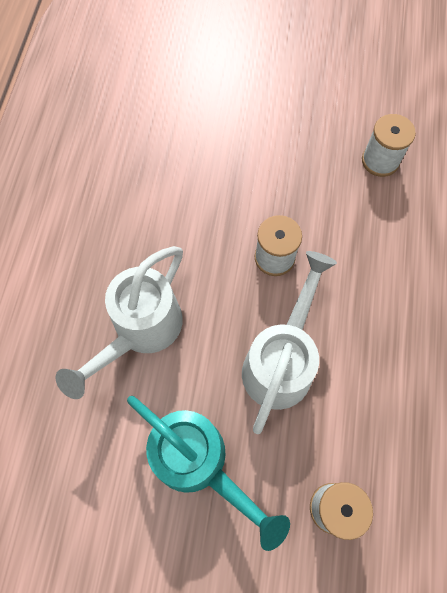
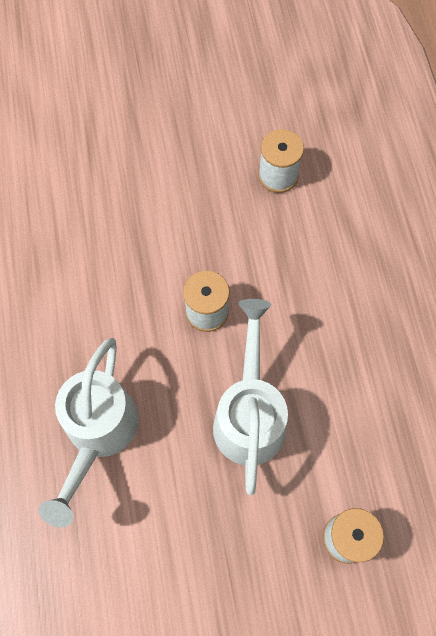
camera: 20 degrees left, 0 degrees up
(199, 464) = (205, 544): turquoise watering can -> none

